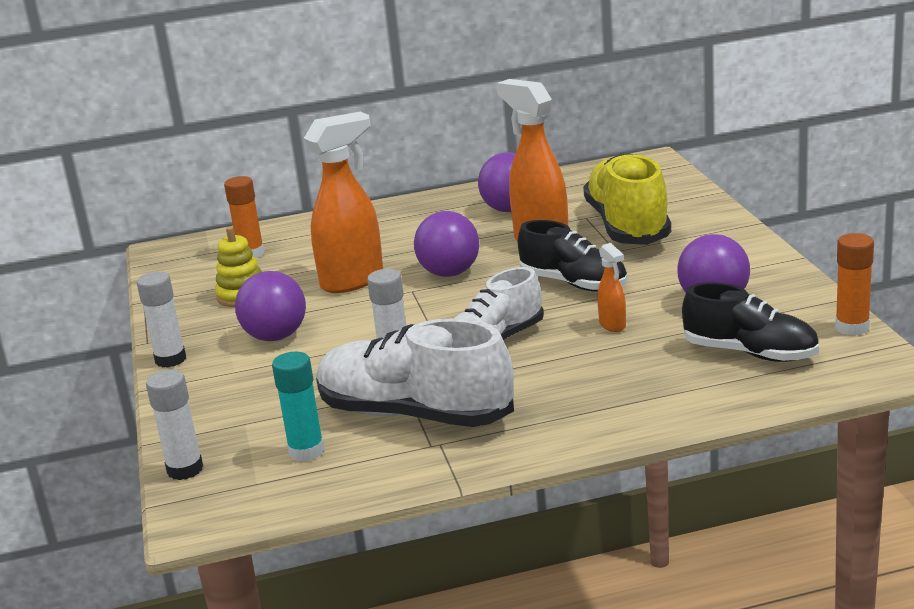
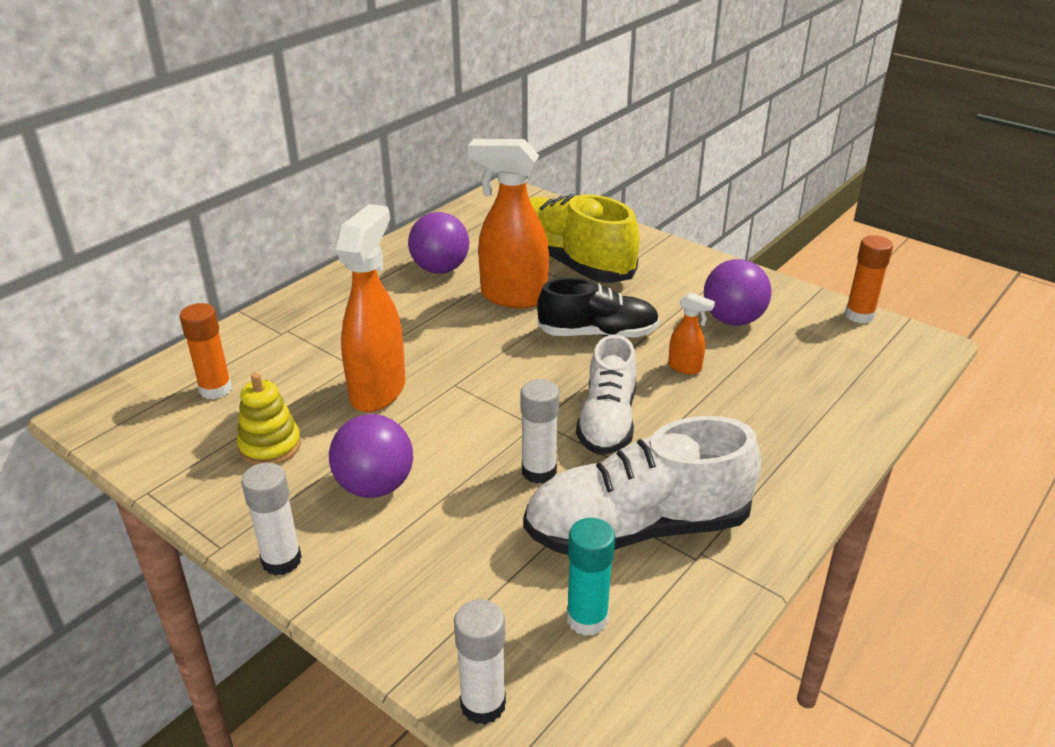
camera: 40 degrees left, 10 degrees up
(449, 273) = (468, 354): purple ball -> none
(750, 353) = (822, 362): black shoe -> none

